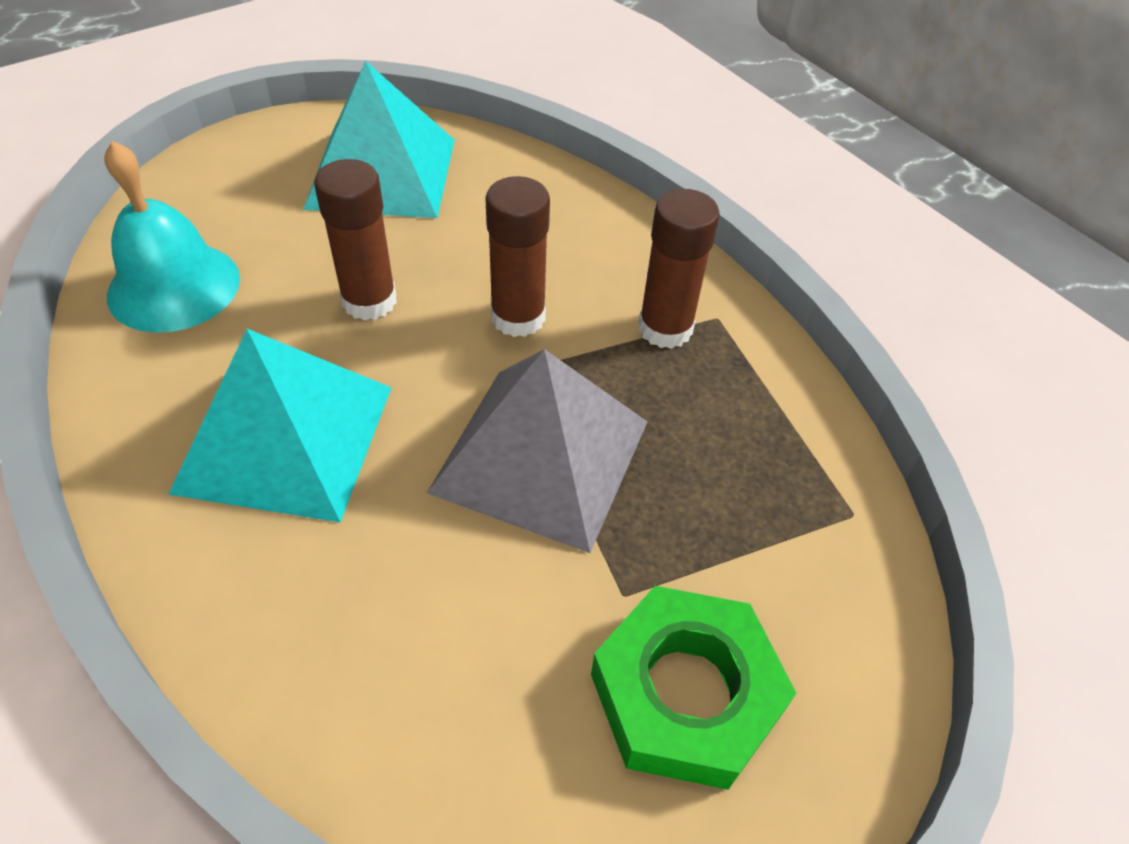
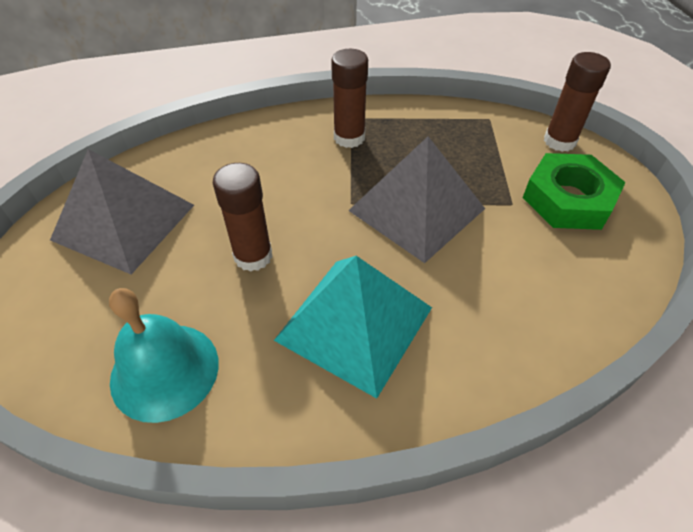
camera: 65 degrees left, 0 degrees up
(382, 173) = (124, 222): turquoise pyramid -> grey pyramid
(518, 317) = (308, 191): brown glue stick -> brown glue stick (559, 141)

